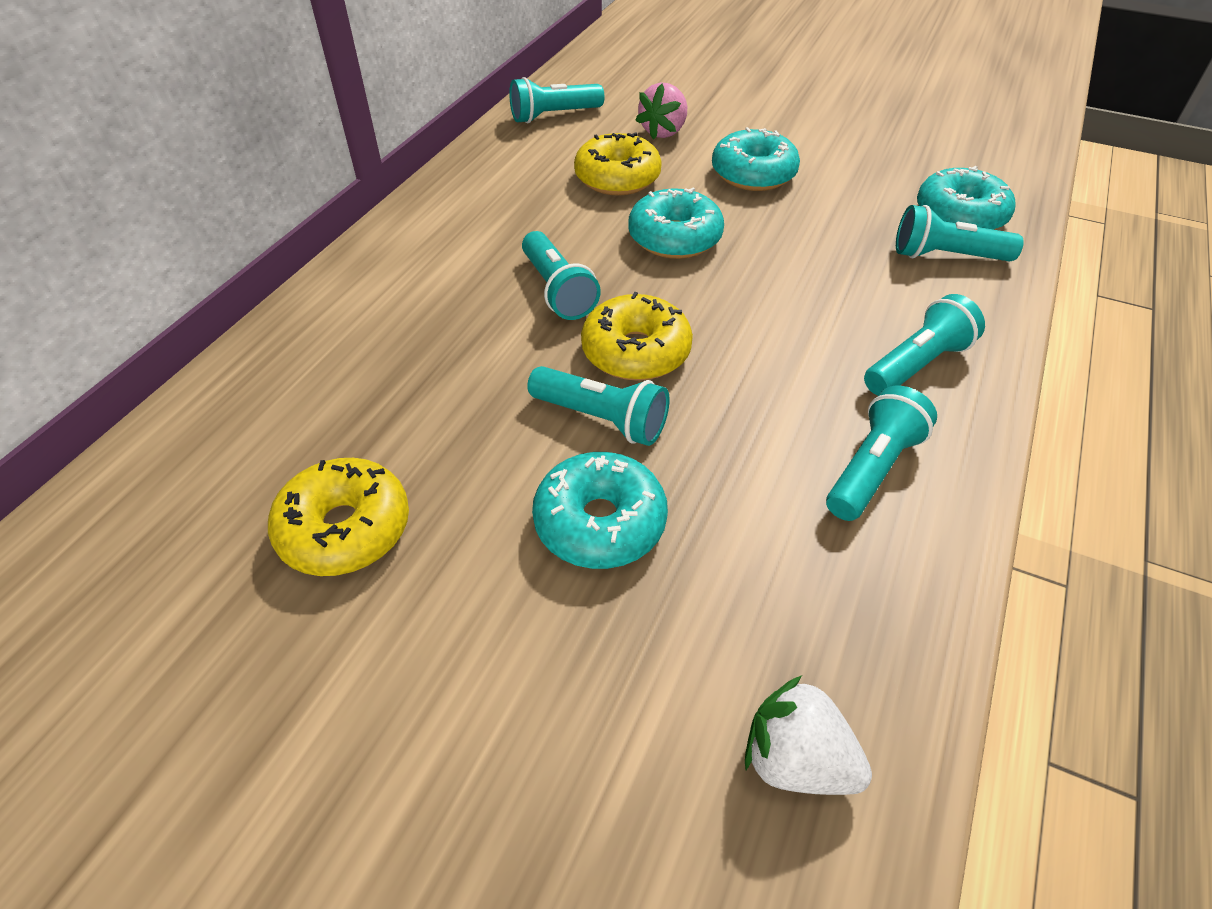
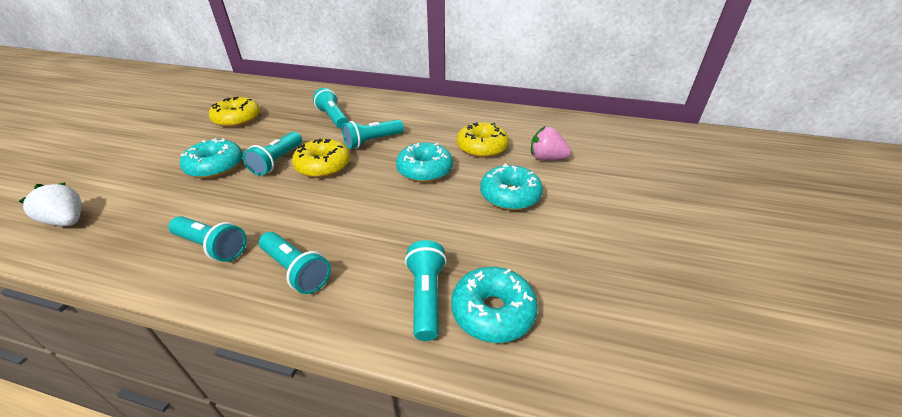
camera: 80 degrees right, 10 degrees down
(554, 116) = (541, 122): turquoise flashlight -> turquoise flashlight (333, 118)
(796, 760) = (68, 221): white strawberry -> white strawberry turned 75 degrees counterclockwise

